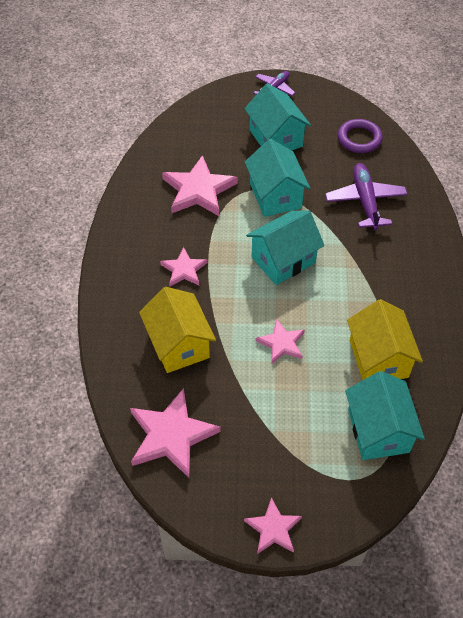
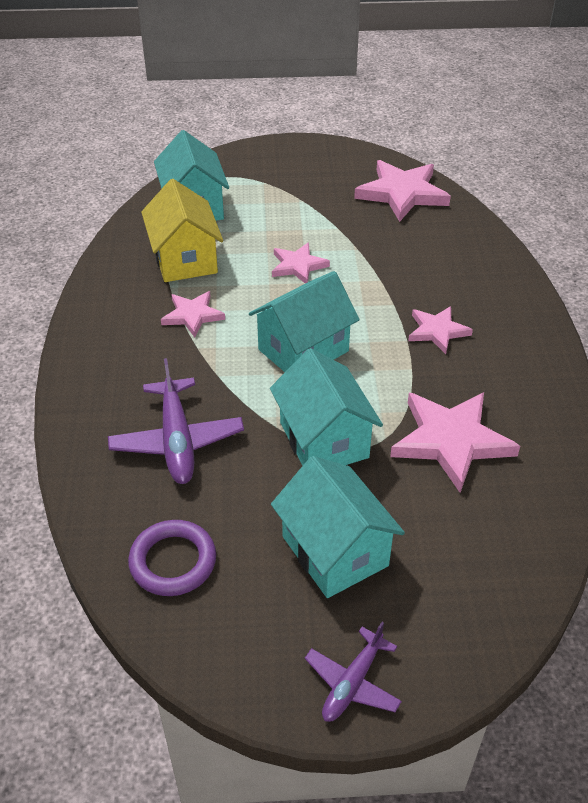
camera: 175 degrees right, 10 degrees down
(179, 344) = (418, 258): yellow house -> none
(273, 528) = (295, 148): pink star -> pink star (192, 315)

